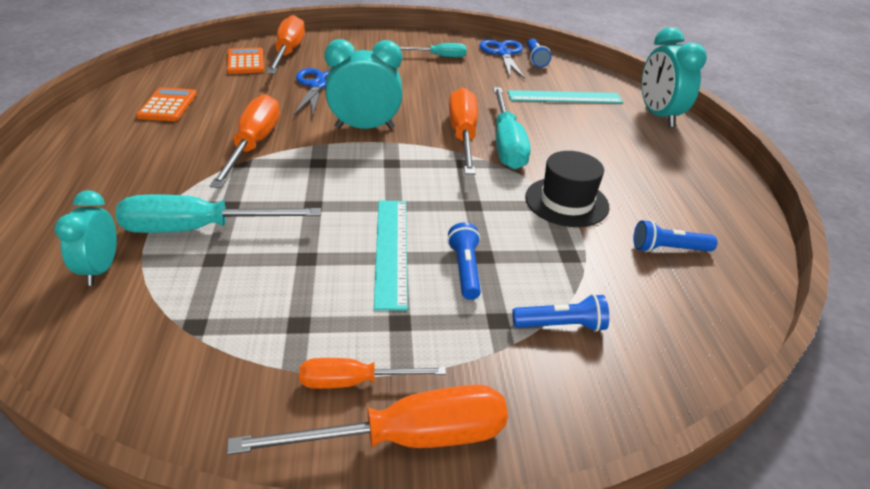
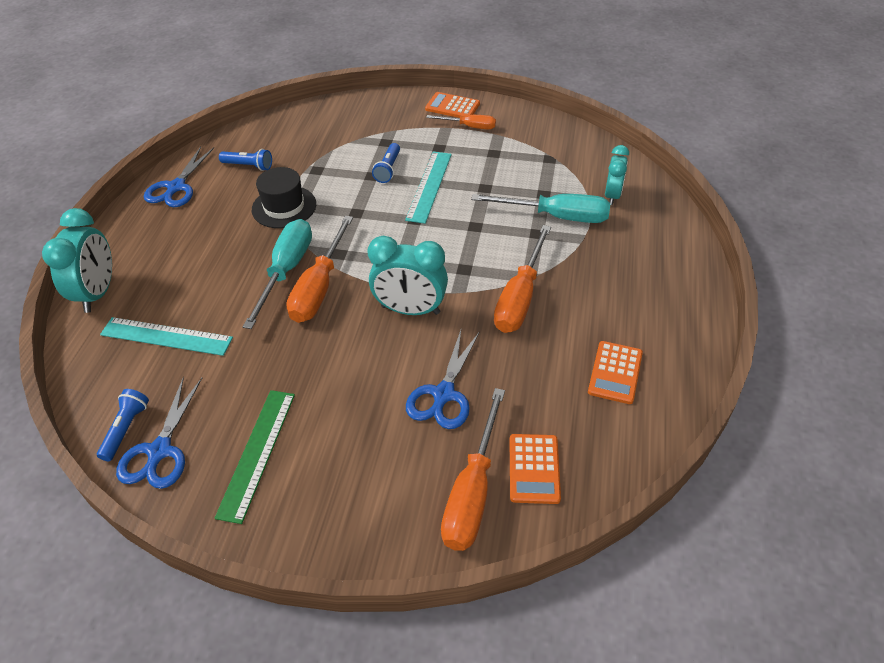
camera: 160 degrees left, 10 degrees up
(406, 438) = (452, 106): orange screwdriver -> orange calculator
(439, 56) = (257, 453): turquoise screwdriver -> green ruler
(561, 325) = (353, 136): blue flashlight -> none
(722, 209) = (176, 187): none -> blue scissors

